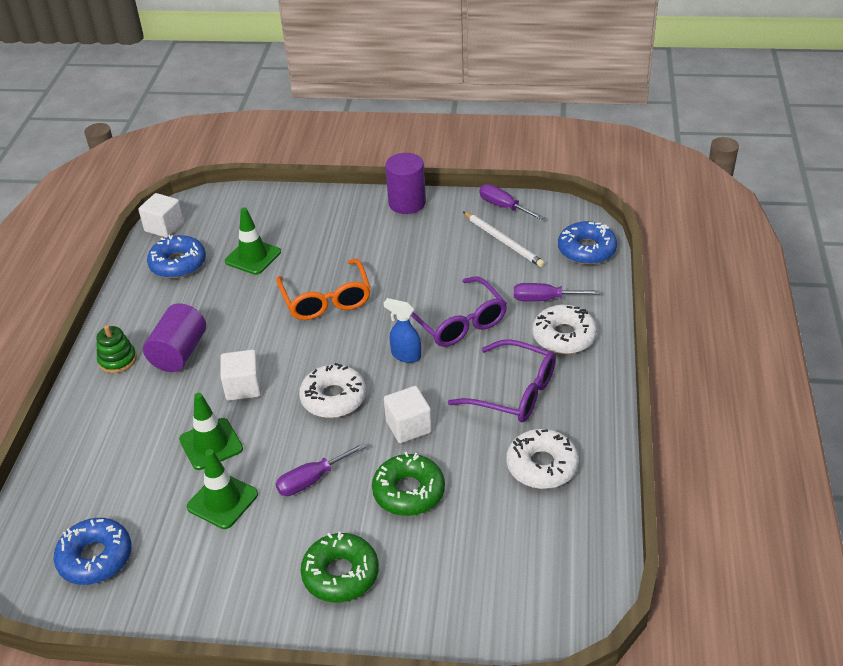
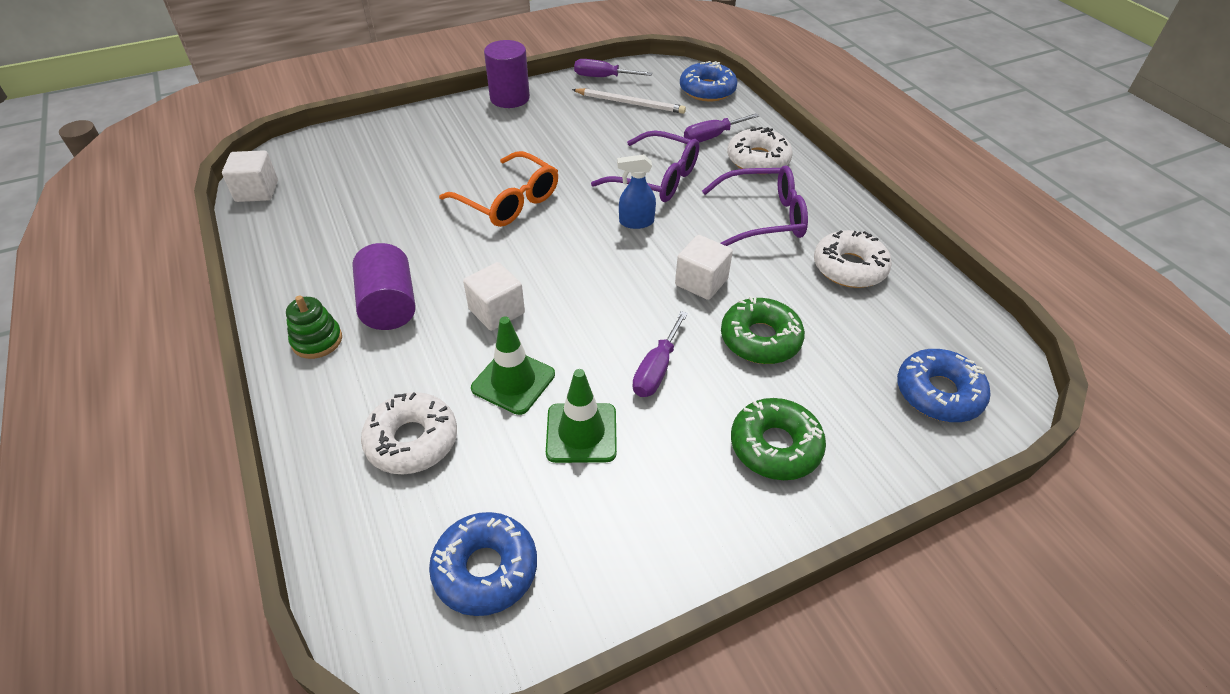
camera: 35 degrees left, 5 degrees up
(178, 264) = (307, 220): blue donut -> blue donut (938, 393)
(253, 257) = (391, 188): green traffic cone -> none
(333, 398) = (603, 285): white donut -> white donut (412, 440)

